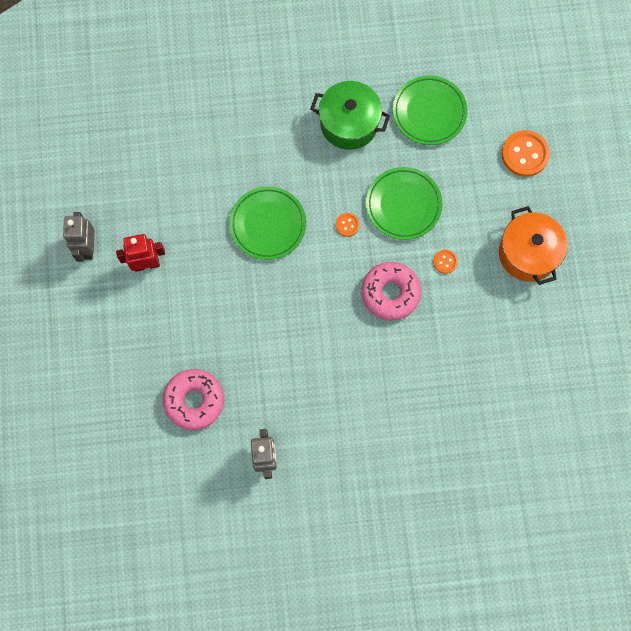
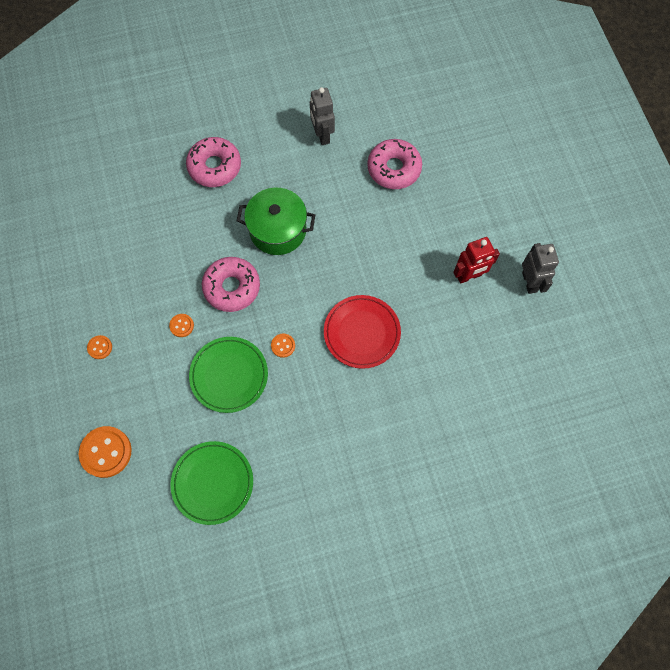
camera: 170 degrees right, 5 degrees down
(268, 224) = (362, 333): green plate -> red plate
(349, 123) = (298, 454): green pot -> green pot (278, 230)
(393, 438) = (214, 166): none -> pink donut
(528, 253) = (100, 347): orange pot -> orange button

